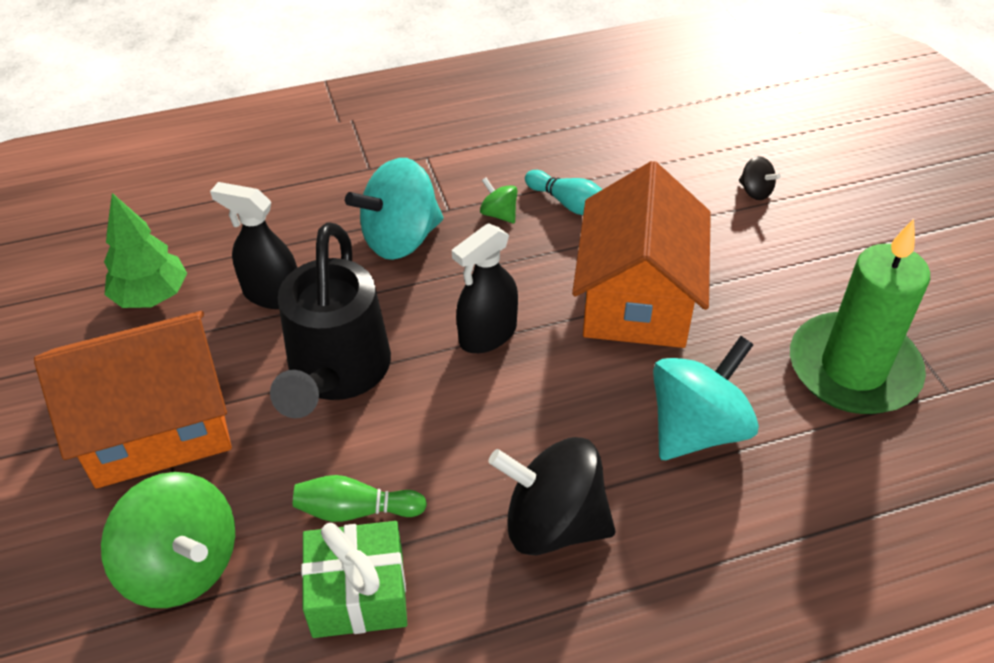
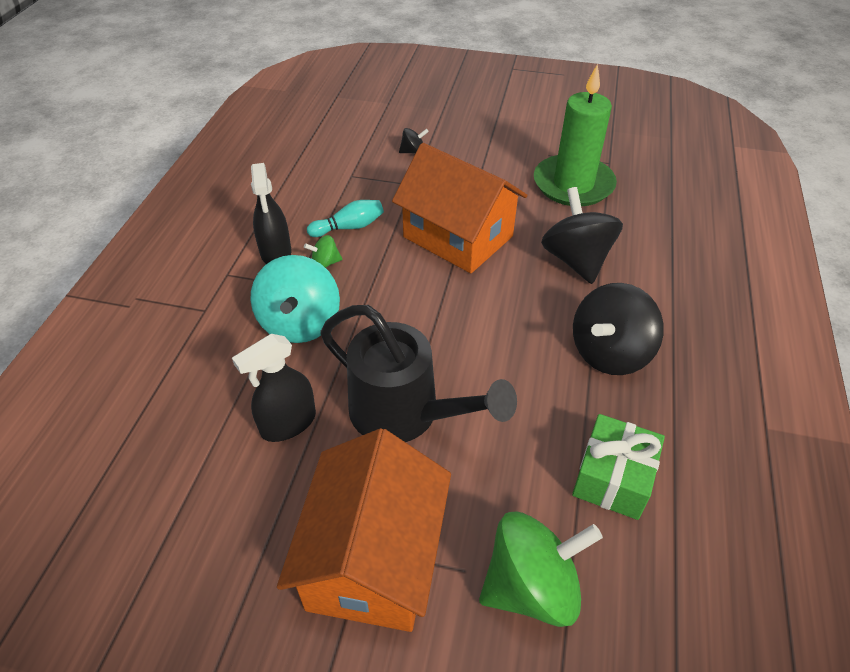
camera: 60 degrees left, 0 degrees up
(151, 296) = (213, 513): green tree -> none
(356, 510) = (541, 451): green bowling pin -> none
(487, 335) = (433, 317): black spray bottle -> black spray bottle (276, 253)
(697, 429) = (576, 260): turquoise spinning top -> black spinning top

